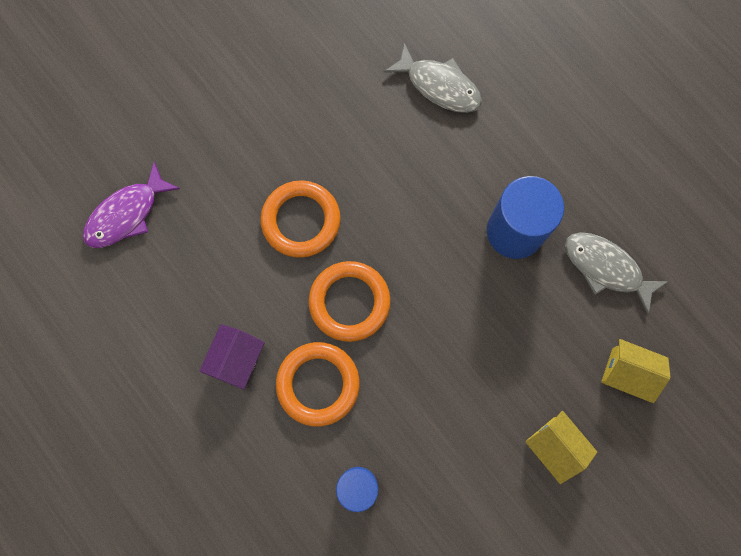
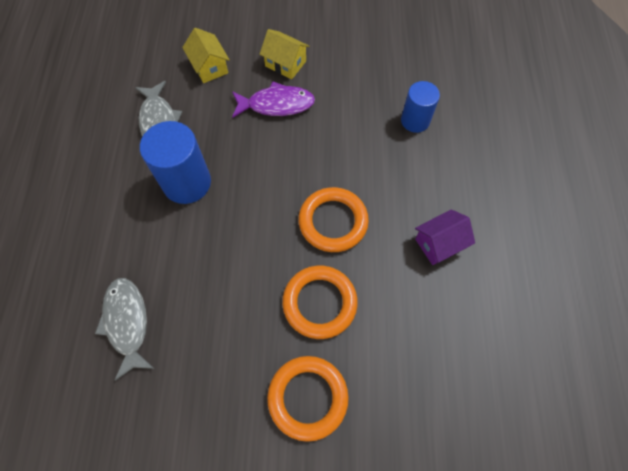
camera: 140 degrees left, 10 degrees down
(126, 214) = (453, 421): purple fish -> purple fish (277, 104)
(318, 384) = (395, 189): orange ring -> orange ring (308, 397)
(554, 446) = (285, 63): yellow house -> yellow house turned 60 degrees counterclockwise

